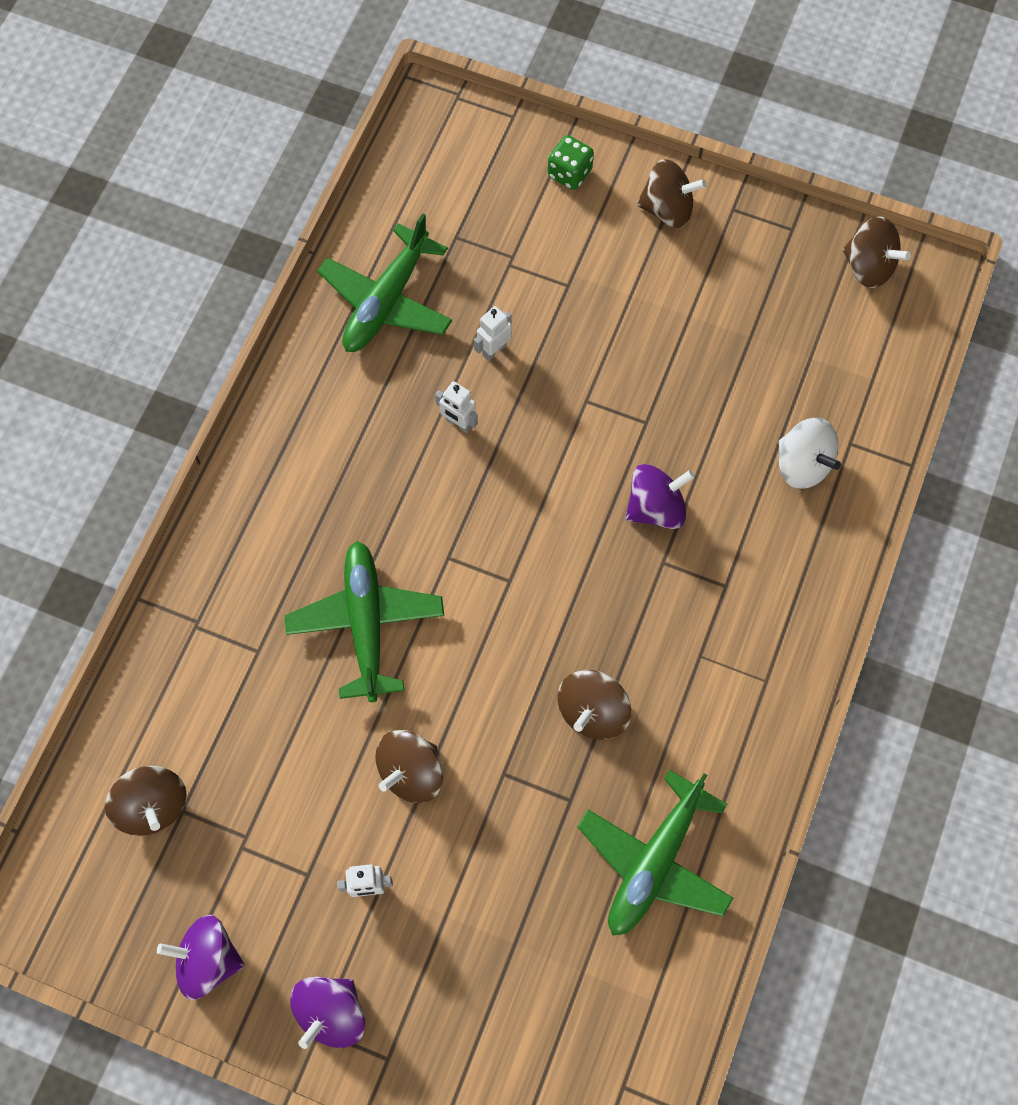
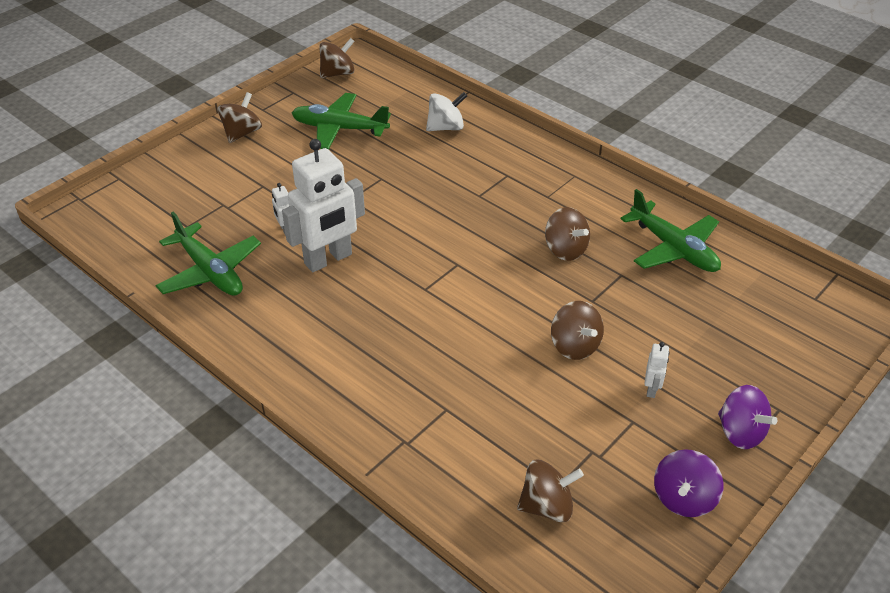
camera: 70 degrees left, 25 degrees down
(366, 622) = (452, 342): green plane -> green plane (339, 129)
(458, 423) = (328, 259): white robot -> white robot, size x2.39
(569, 173) = (183, 165): green dice -> none
(655, 508) = (441, 189): purple spinning top -> none

